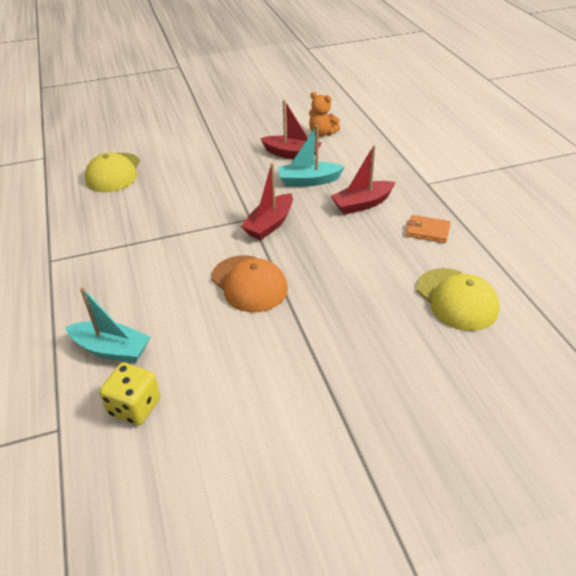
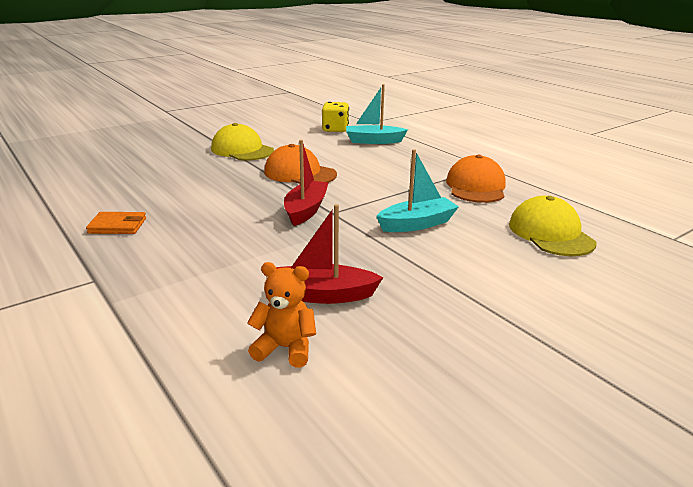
camera: 160 degrees right, 15 degrees down
(100, 230) = (476, 186): none -> orange cap
(309, 181) = (279, 259): turquoise boat -> turquoise boat (417, 224)
(362, 204) = (198, 241): red boat -> none
(456, 299) = (109, 184): yellow cap -> yellow cap (242, 150)

